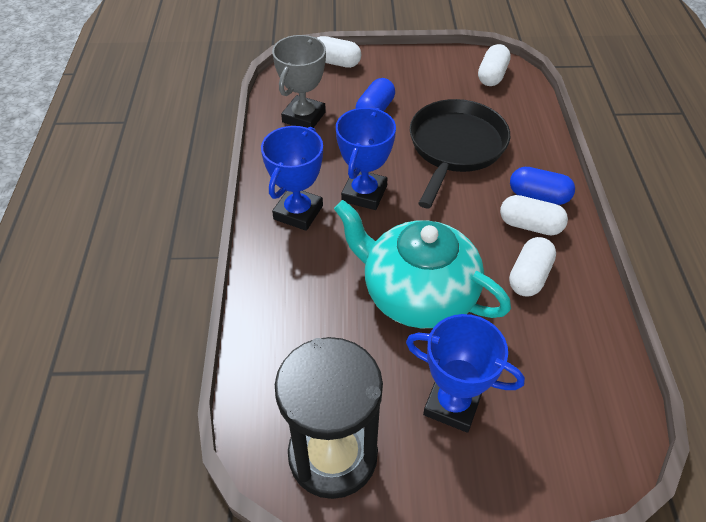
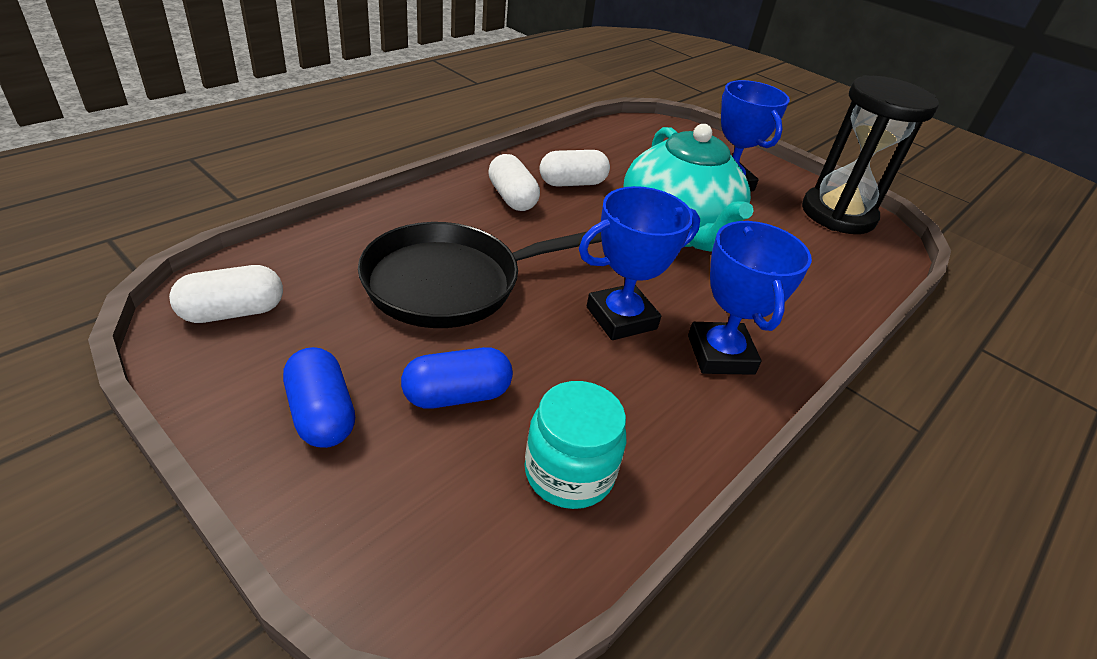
camera: 140 degrees left, 10 degrees down
(298, 212) = (720, 354): blue trophy -> blue trophy turned 75 degrees counterclockwise
(304, 117) = (569, 473): grey trophy -> turquoise jar
(336, 62) = (362, 544): white capsule -> none
(538, 196) = (464, 204): blue capsule -> blue capsule (321, 414)

